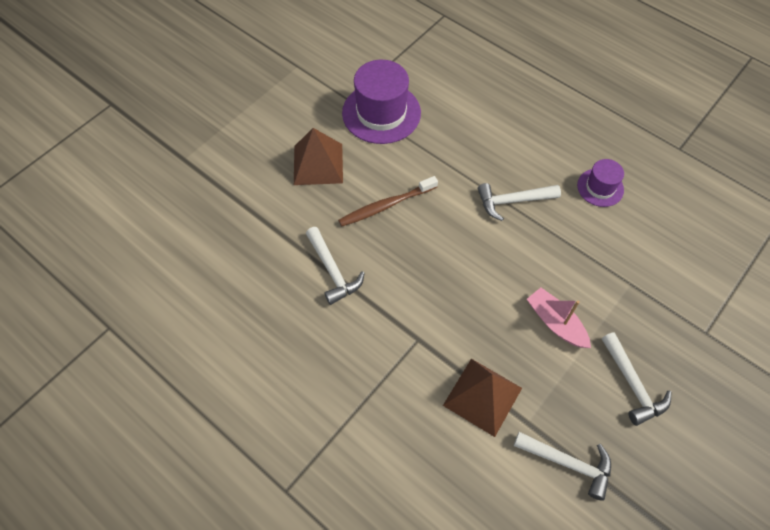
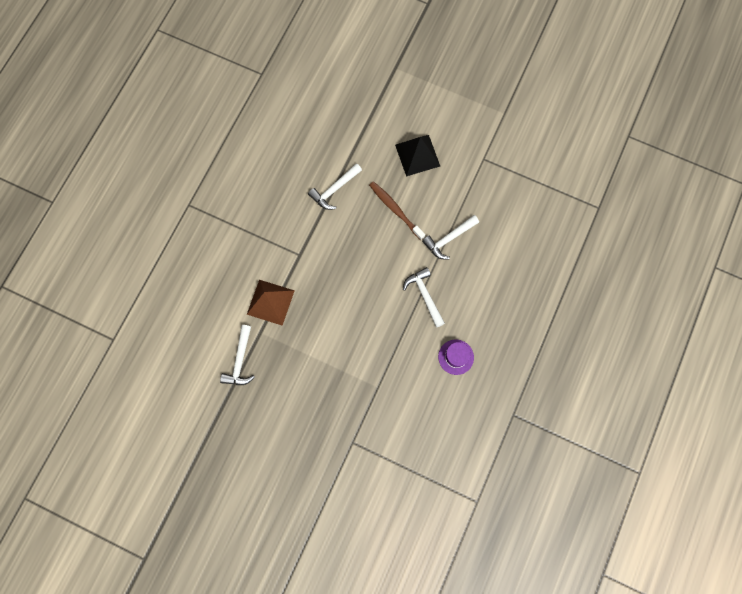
camera: 75 degrees right, 15 degrees up
(318, 164) = (417, 155): brown pyramid -> black pyramid
(381, 113) = (478, 185): purple hat -> none
(555, 323) = (333, 340): pink boat -> none
(632, 384) = (301, 395): white hammer -> white hammer (449, 239)

